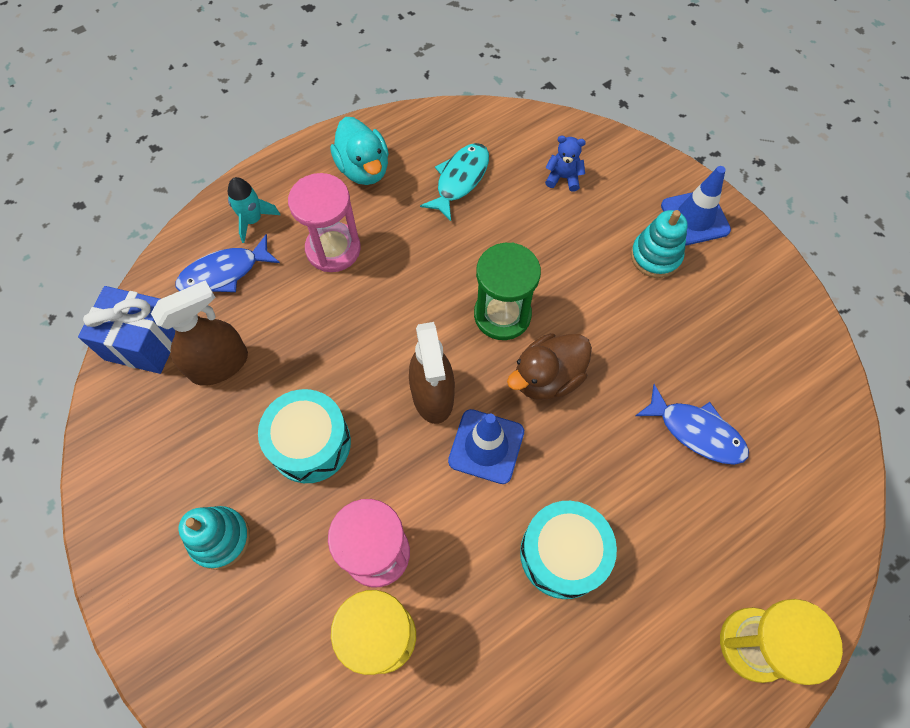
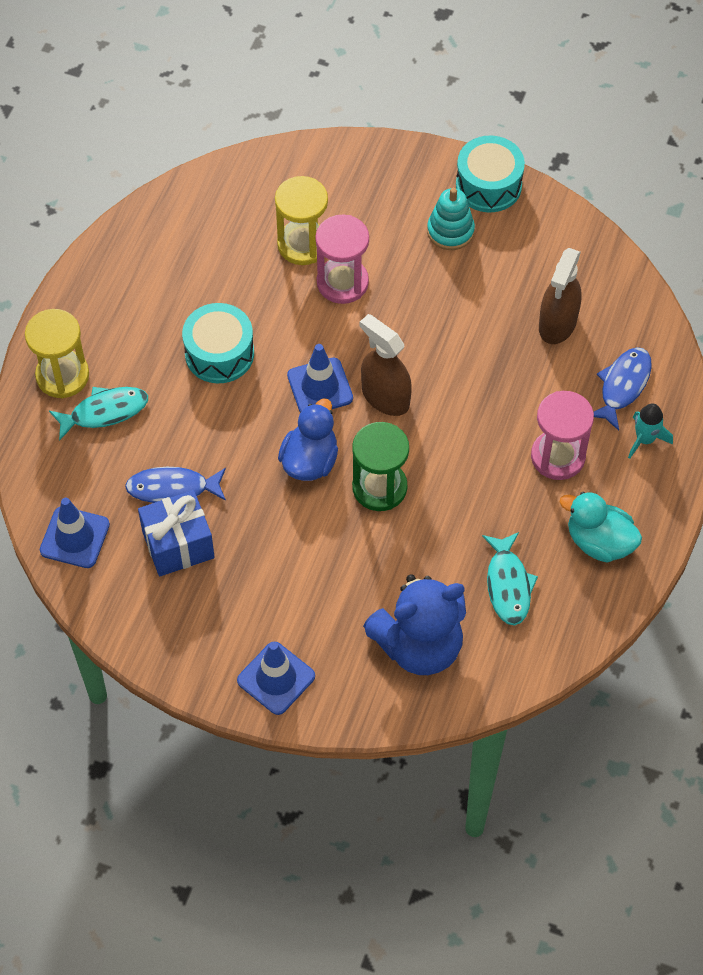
camera: 145 degrees right, 5 degrees down
(144, 342) = (627, 305): blue gift -> blue gift (178, 545)
(310, 443) = (444, 315): turquoise drum -> turquoise drum (488, 185)
(547, 378) = (310, 461): brown duck -> blue duck
(563, 178) = (419, 645): blue teddy bear -> blue teddy bear, size x2.45
(655, 256) = (288, 617): turquoise stacking toy -> none
(726, 564) = (104, 412): none -> turquoise fish
(819, 442) = (74, 537): none -> blue traffic cone

